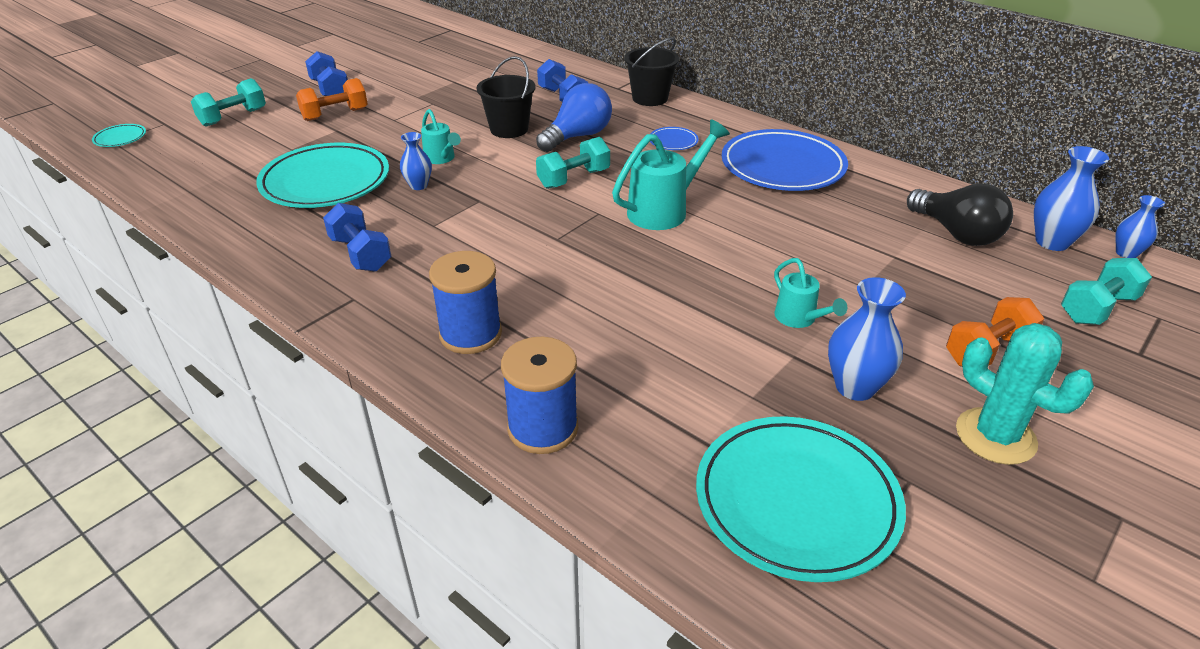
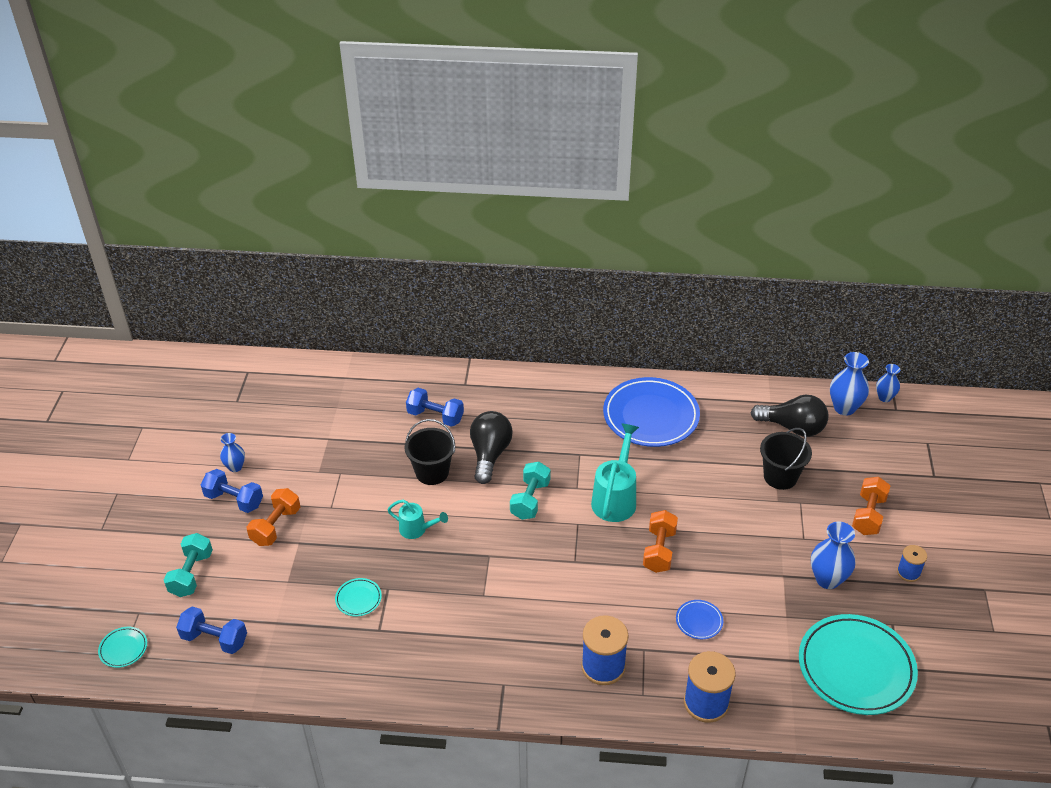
camera: 35 degrees left, 5 degrees up
(325, 182) = (358, 599): turquoise plate -> turquoise plate, size x0.42
(360, 254) = (464, 647): blue dumbbell -> blue dumbbell (214, 639)
(418, 185) = (431, 565): blue vase -> blue vase (235, 467)
(578, 136) = (489, 454): blue light bulb -> black light bulb
(650, 98) = (500, 385): black bucket -> black bucket (780, 477)
(661, 268) = (659, 550): none -> orange dumbbell
(673, 141) = (560, 426): blue plate -> blue plate (699, 621)
(799, 319) = (764, 546): turquoise watering can -> none
(995, 436) = (908, 572): turquoise cactus -> blue spool
(1097, 308) = (897, 452): turquoise dumbbell -> none

